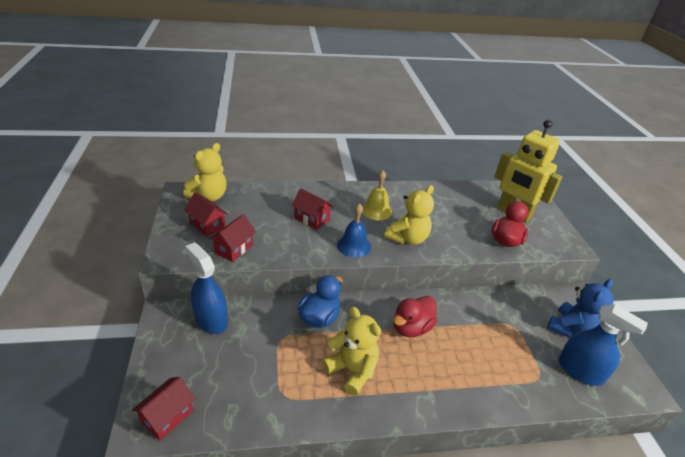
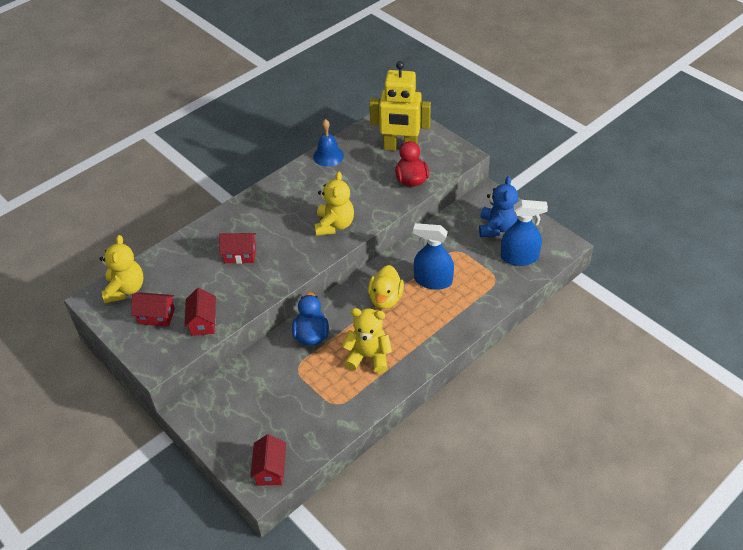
camera: 30 degrees left, 10 degrees up
(211, 319) = (229, 390): blue spray bottle -> blue spray bottle (433, 280)
(354, 245) = (297, 258): blue bell -> blue bell (328, 156)
(376, 210) = (287, 213): yellow bell -> none
(411, 328) = (385, 299): red duck -> yellow duck

